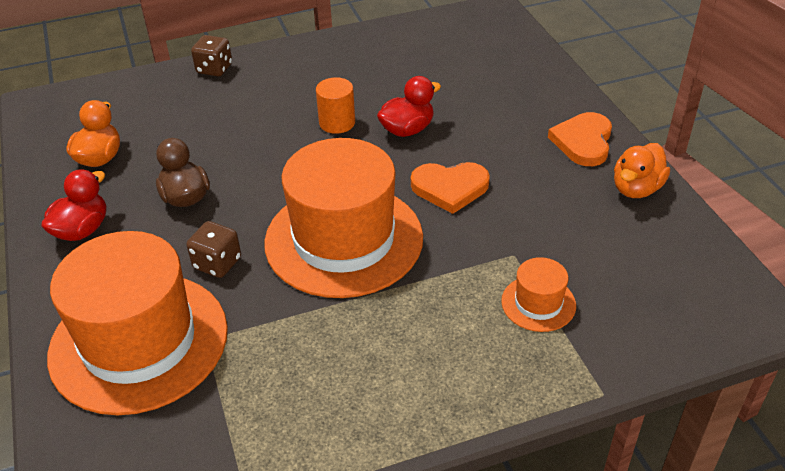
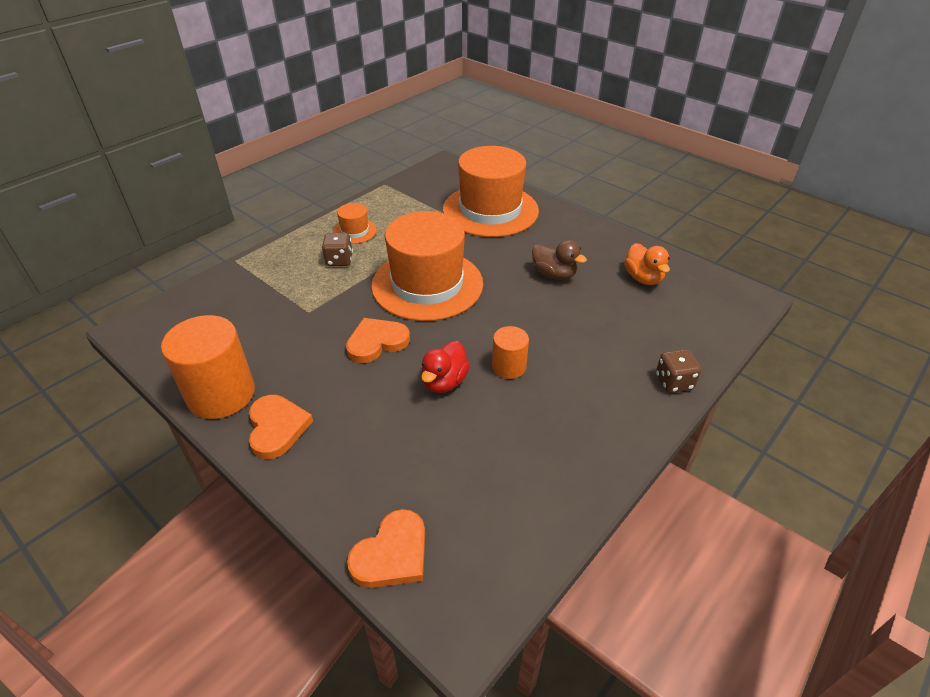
camera: 150 degrees right, 0 degrees up
(82, 230) = (588, 240): red duck -> none
(217, 263) = (490, 249): brown dice -> brown dice (339, 260)
(518, 46) = (392, 554): none -> orange heart
(538, 303) = (282, 289): orange hat -> orange hat (355, 231)
(636, 189) = (221, 394): orange duck -> orange cylinder

